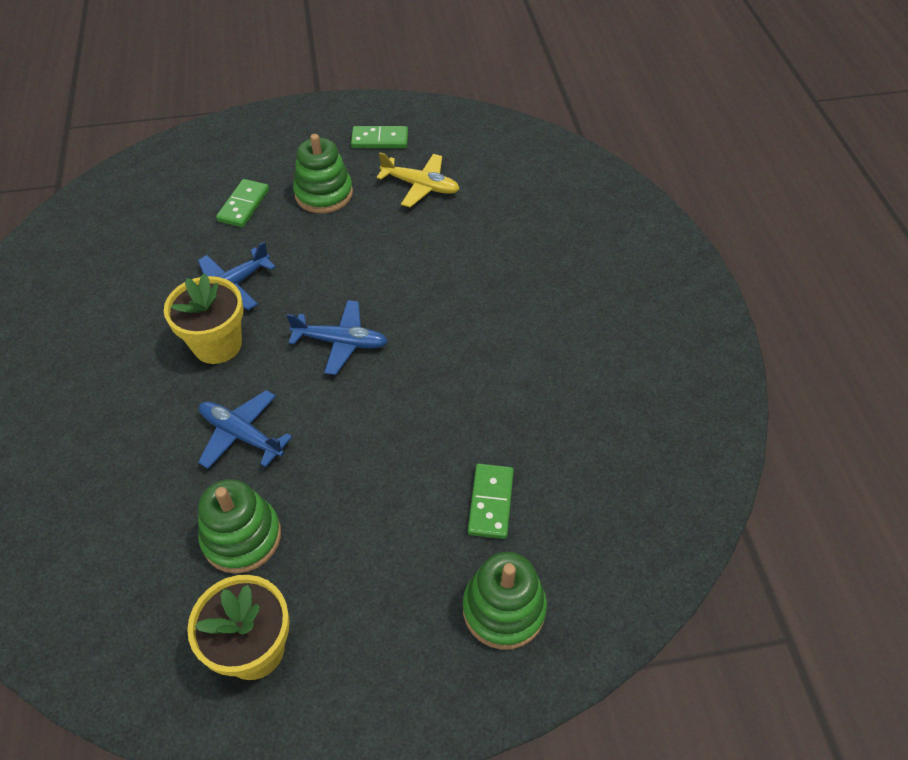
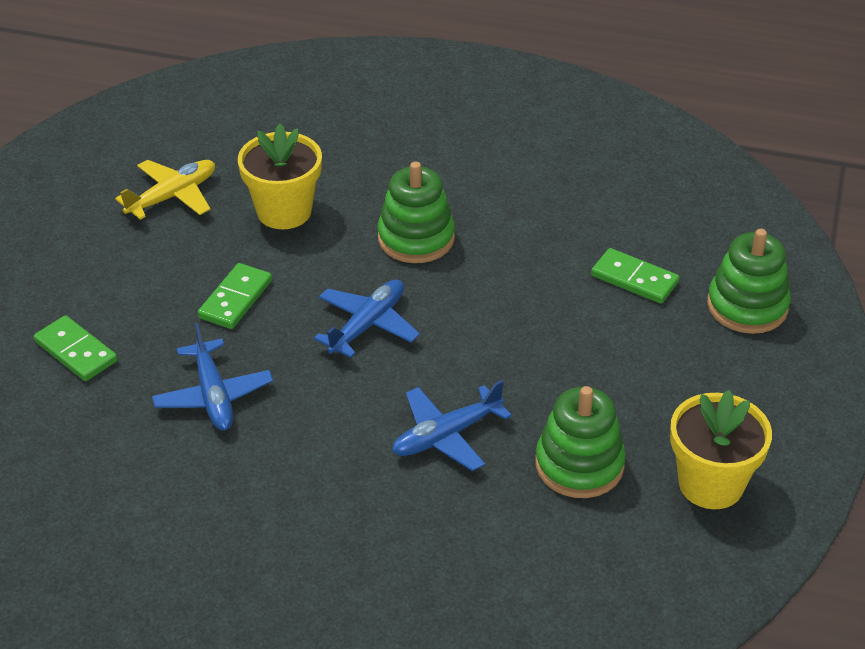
camera: 65 degrees left, 10 degrees down
(217, 344) = (299, 427): yellow flower pot -> yellow flower pot (284, 211)
(324, 194) = (117, 277): green stacking toy -> green stacking toy (416, 238)
(380, 140) = (61, 205): green domino -> green domino (236, 299)

